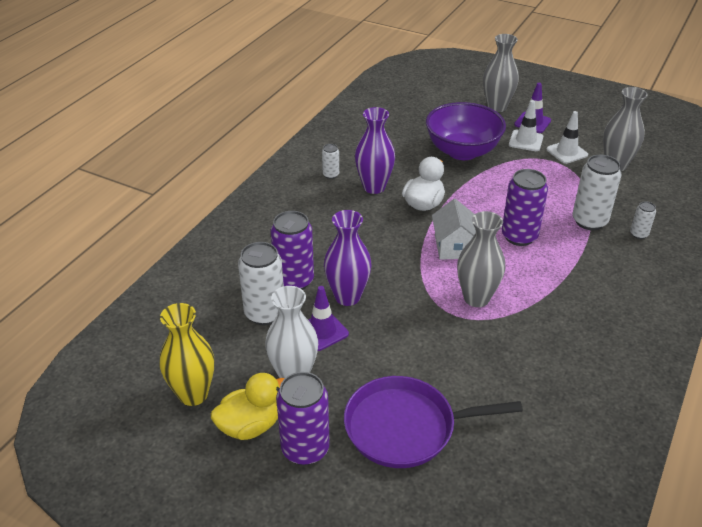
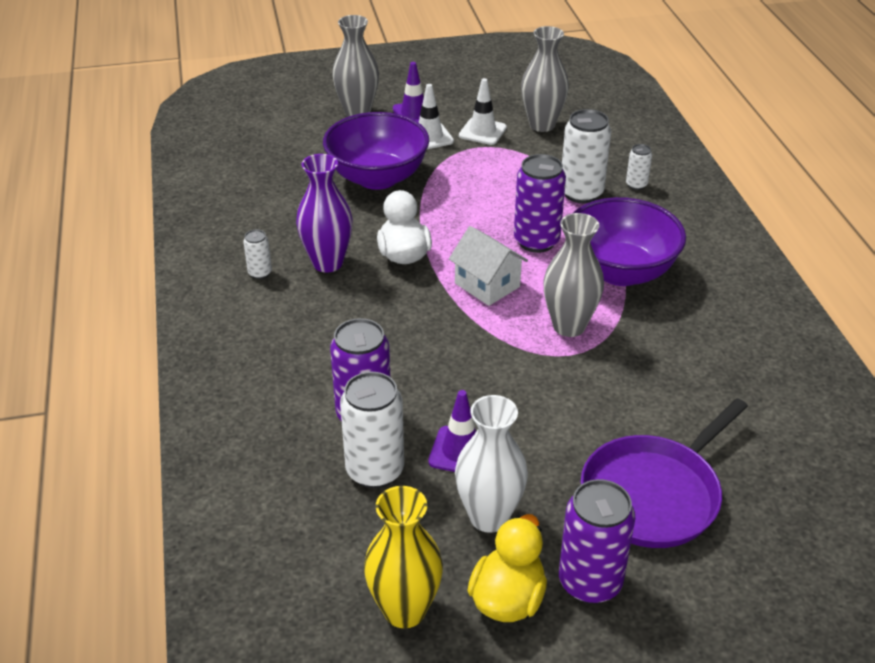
camera: 40 degrees left, 0 degrees up
(347, 297) = (442, 398): purple vase -> none
(554, 283) = (620, 271): none -> purple bowl

